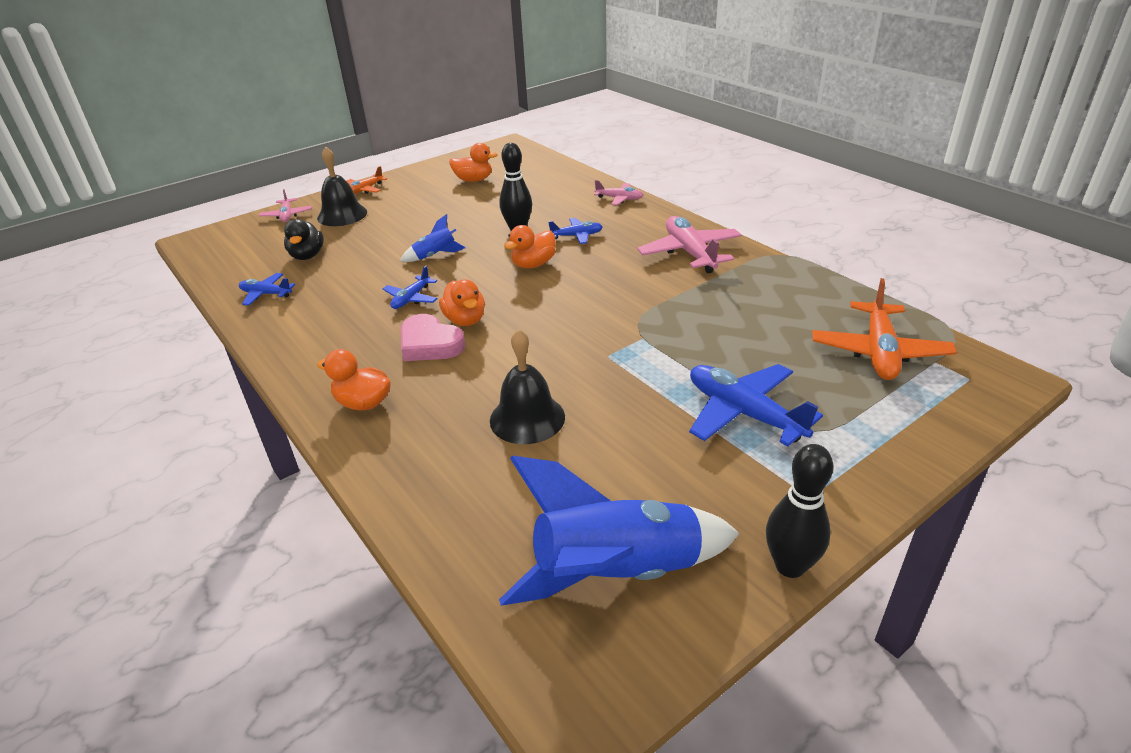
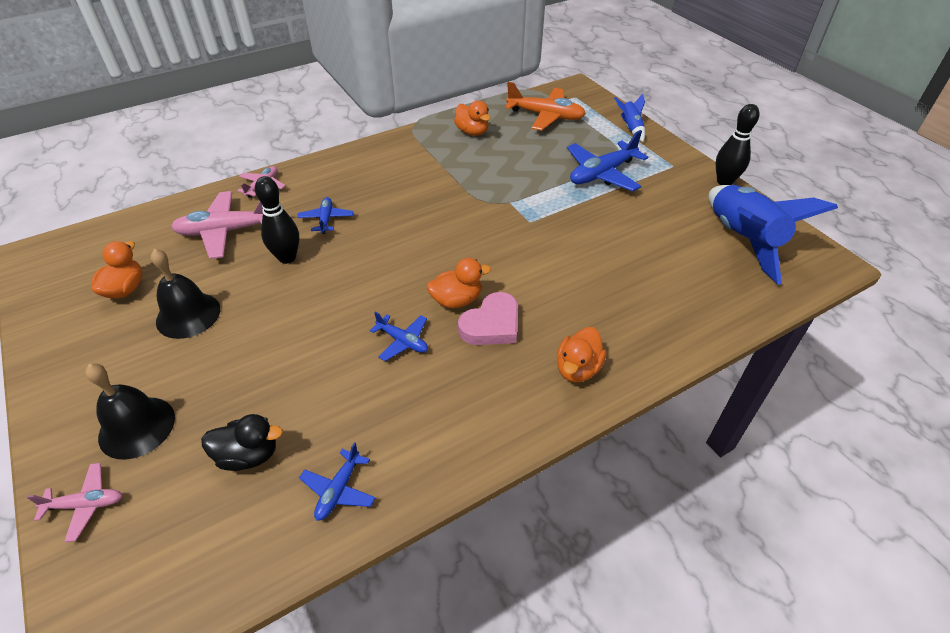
camera: 85 degrees left, 10 degrees up
(365, 190) = (63, 406): orange plane -> none
(435, 256) = (315, 323): blue rocket -> blue rocket (630, 128)
(527, 418) = (603, 268): black bell -> black bell (188, 315)
(533, 264) = (369, 251): orange duck -> orange duck (472, 132)
(690, 253) = (391, 162): pink plane -> pink plane (226, 231)

